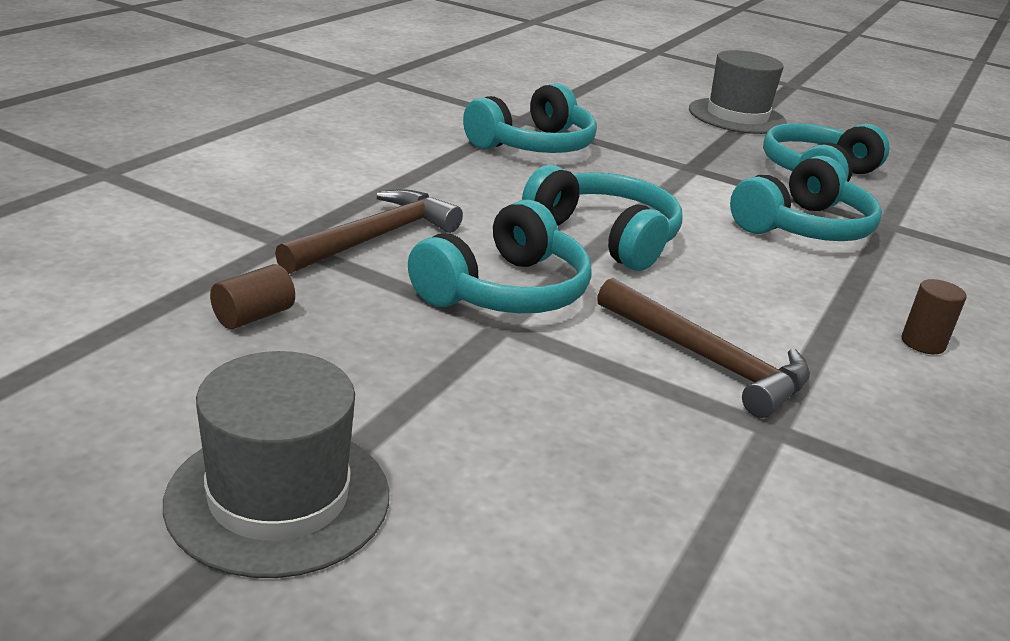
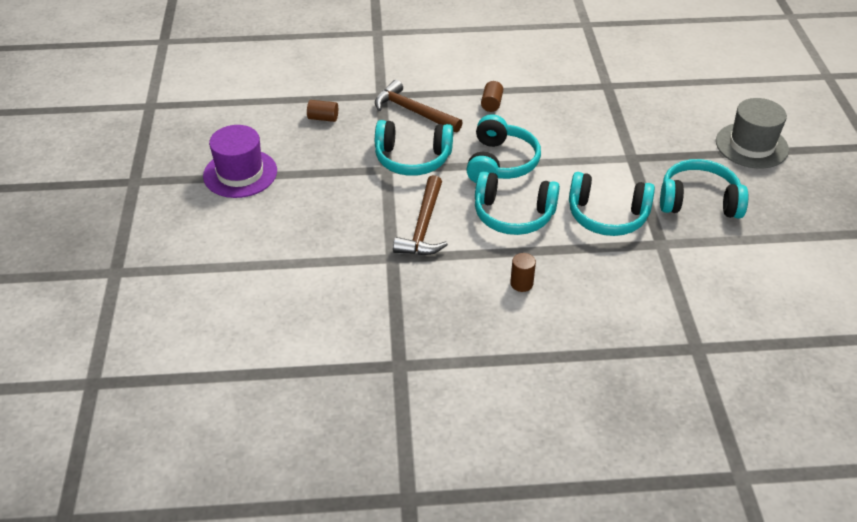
camera: 60 degrees right, 15 degrees up
(278, 497) = (240, 173): grey hat -> purple hat
(376, 238) = (413, 111): brown hammer -> brown hammer turned 150 degrees counterclockwise
(452, 184) = (491, 104): none -> brown cylinder
(533, 145) = (576, 103): turquoise headphones -> turquoise headphones (513, 215)

